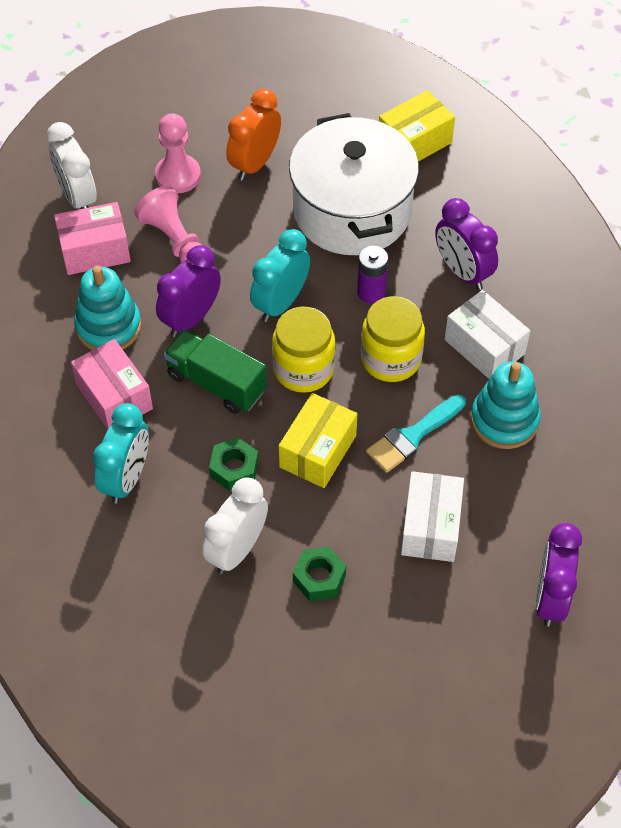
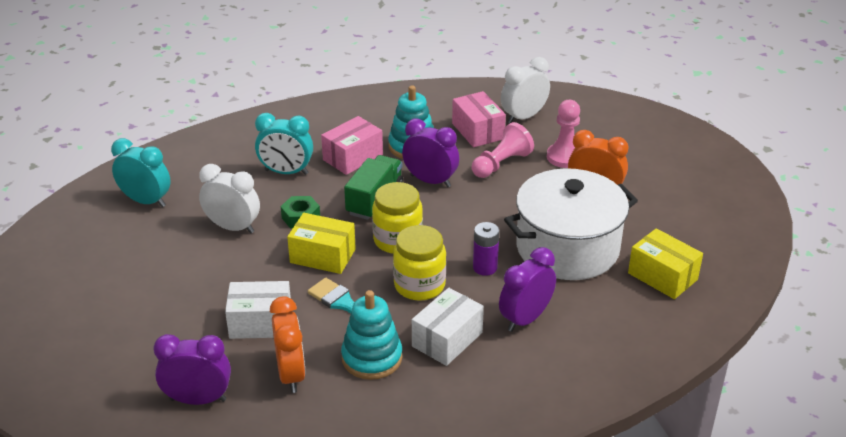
camera: 80 degrees right, 20 degrees down
(280, 303) = (458, 221): turquoise clock -> turquoise clock (146, 201)
(319, 578) = (211, 269): green nut -> none
(521, 501) = (291, 374): none -> orange clock

